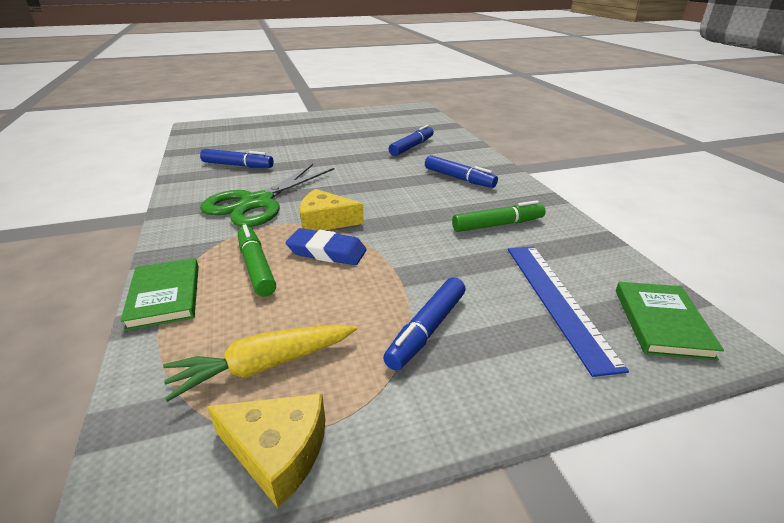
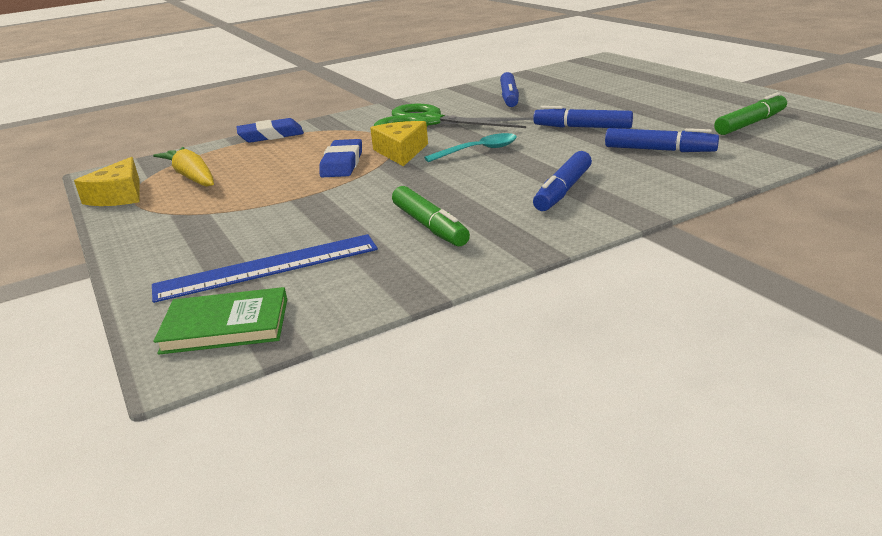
camera: 80 degrees right, 5 degrees down
(165, 296) = (271, 135): green book -> blue eraser
(256, 267) = (312, 148): green marker -> green marker (750, 123)
(357, 192) = (478, 151): none -> turquoise spoon
(427, 329) = (225, 216): blue marker -> blue marker (582, 127)

